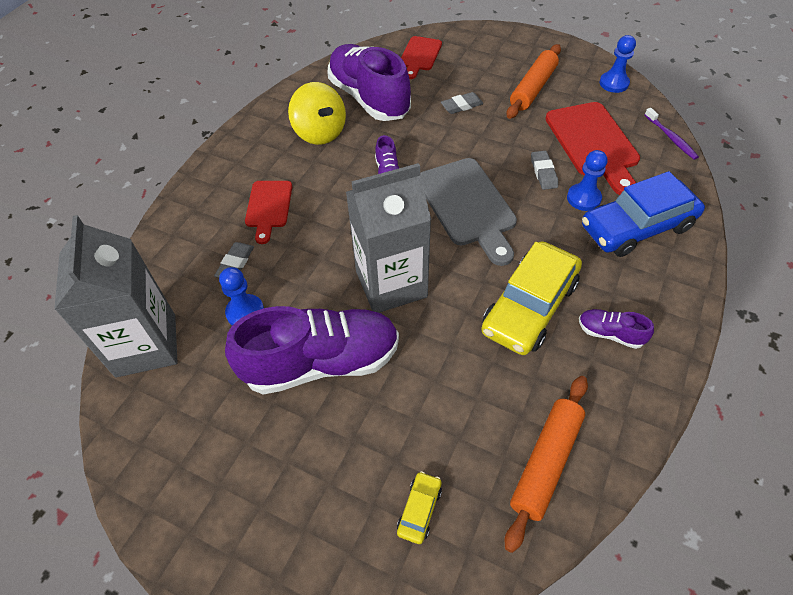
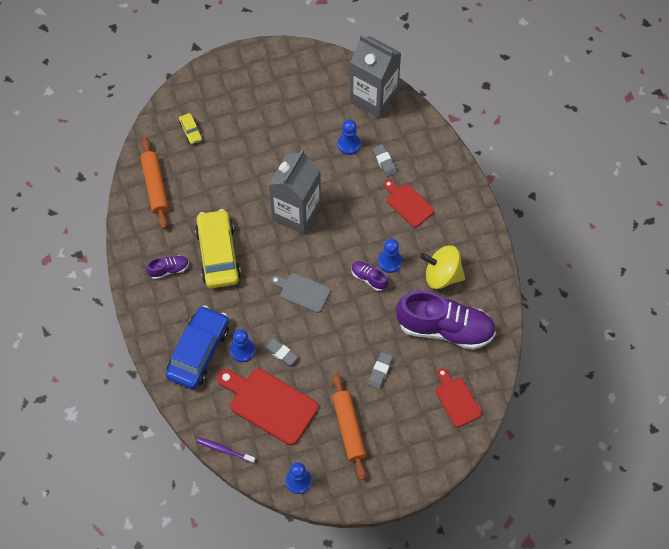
camera: 135 degrees right, 10 degrees up
(321, 362) = (288, 151): purple shoe -> none
(351, 173) = (390, 261): none -> blue pawn
(468, 206) = (302, 292): grey cutting board -> grey cutting board, size x0.60

